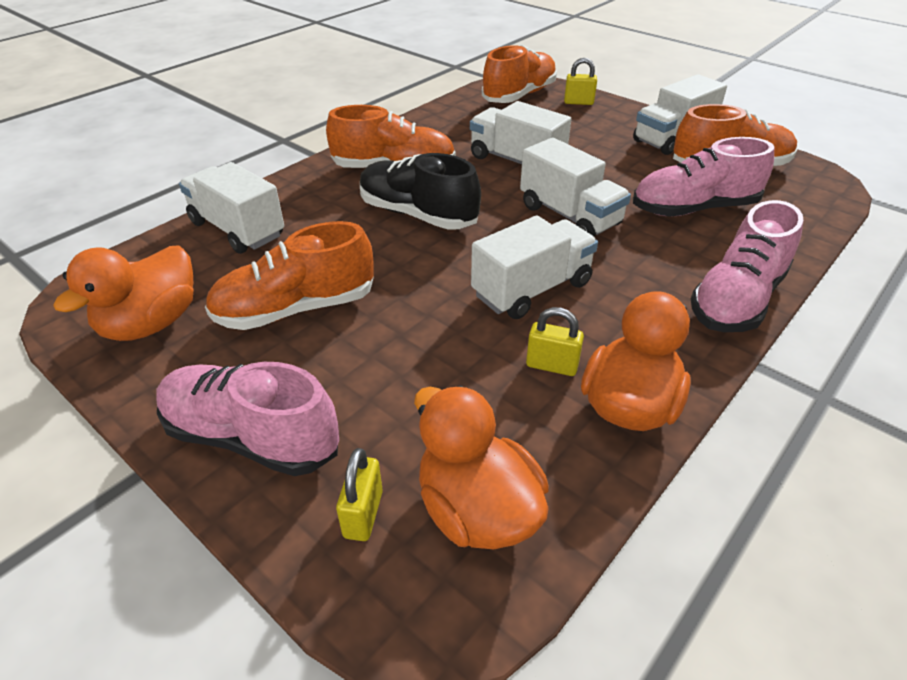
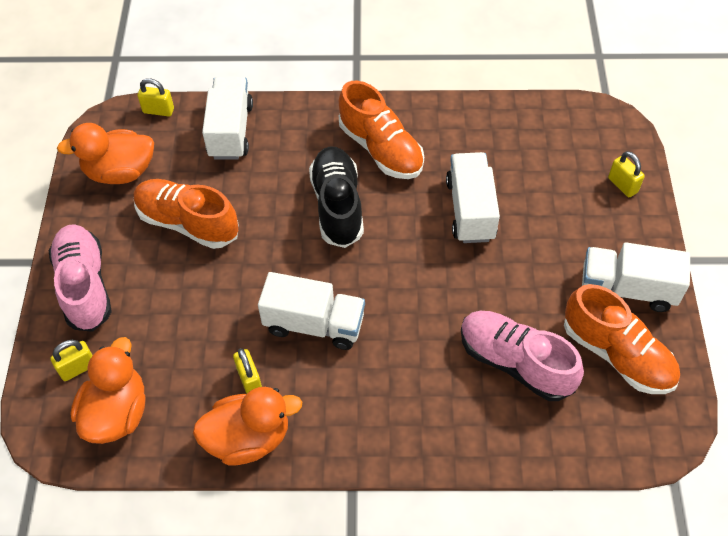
camera: 50 degrees right, 15 degrees up
(130, 259) = (158, 111): none -> yellow padlock
(519, 95) = (587, 138): orange shoe -> none
(569, 215) = (424, 291): white truck -> none
(737, 299) = (412, 446): pink shoe -> none

